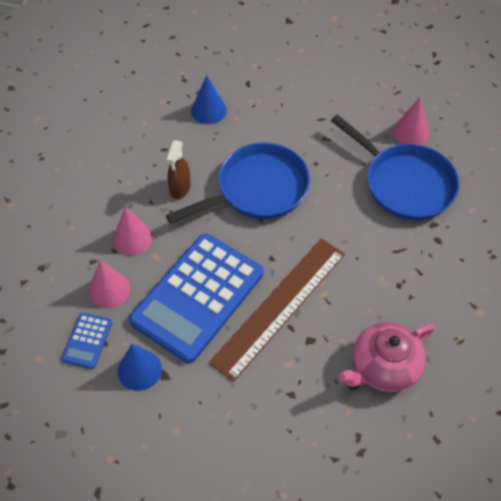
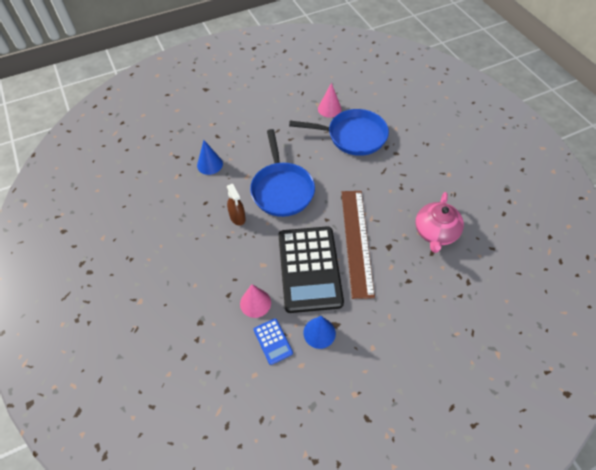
camera: 40 degrees left, 0 degrees up
(132, 238) = (239, 264): pink cone -> none
(198, 297) = (309, 269): blue calculator -> black calculator
(257, 190) = (282, 189): blue pan -> blue pan turned 150 degrees clockwise

